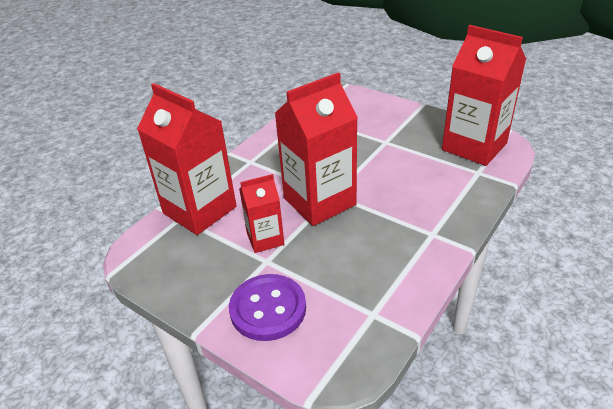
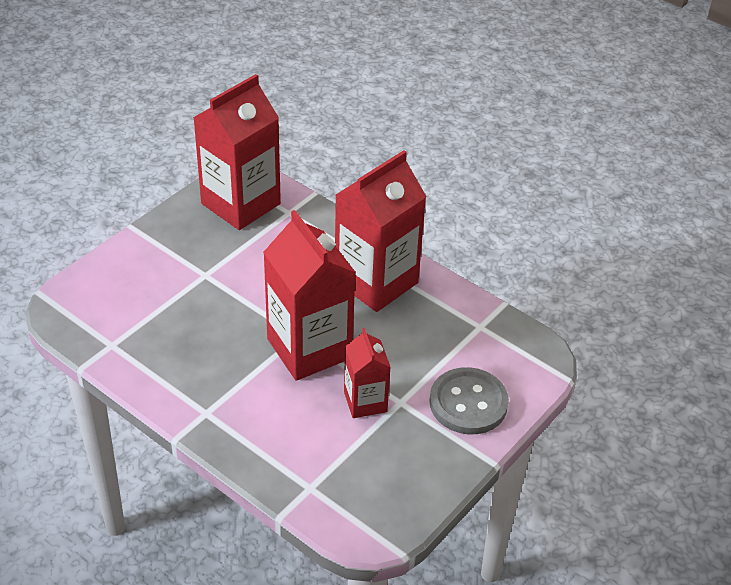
camera: 90 degrees left, 5 degrees up
(199, 210) = (299, 466): red carton -> red carton (376, 282)
(268, 309) = (468, 403): purple button -> grey button

